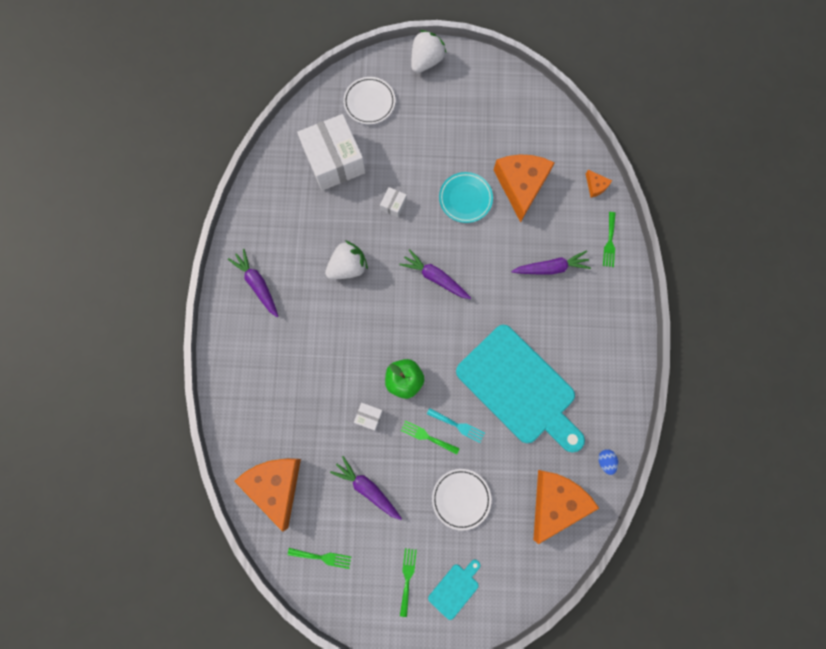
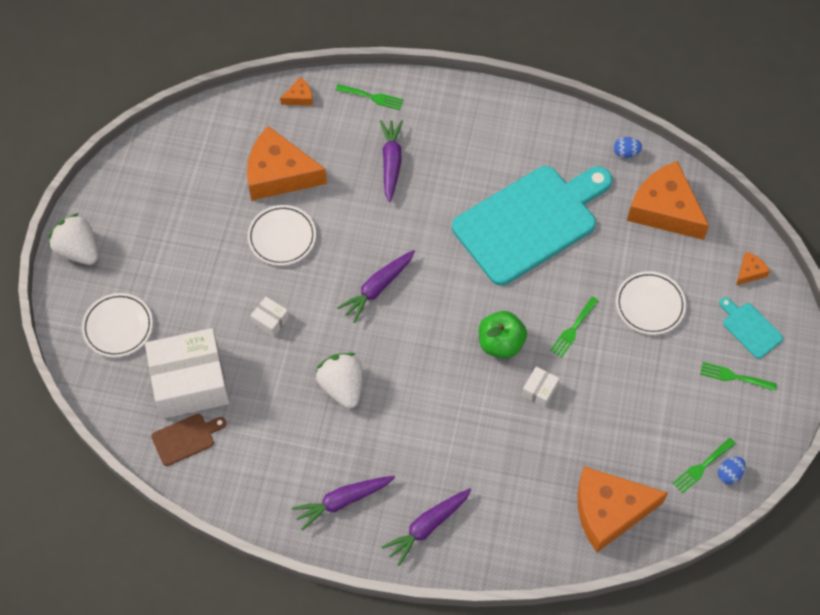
camera: 80 degrees left, 15 degrees down
(290, 167) = (186, 438): none -> brown cutting board
(320, 581) = (729, 474): none -> blue egg
(322, 557) = (701, 467): green fork -> green fork turned 150 degrees counterclockwise
(367, 488) = (625, 405): purple carrot -> purple carrot (427, 527)
(458, 426) = (565, 294): turquoise fork -> none
(465, 199) = (282, 237): turquoise plate -> white plate
(510, 584) = (750, 272): none -> orange cheese

